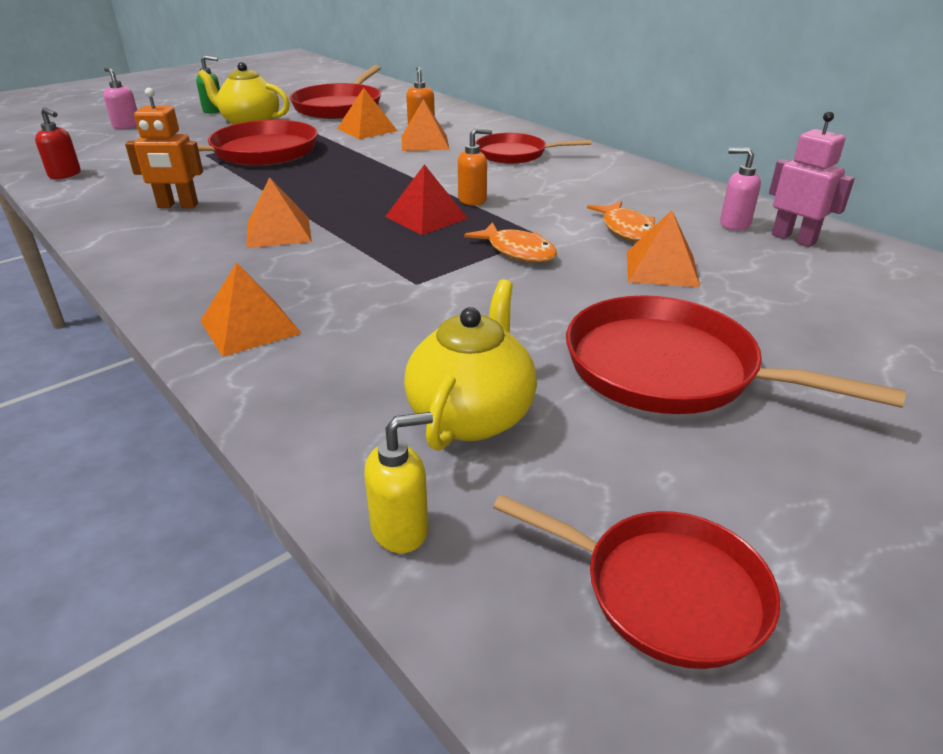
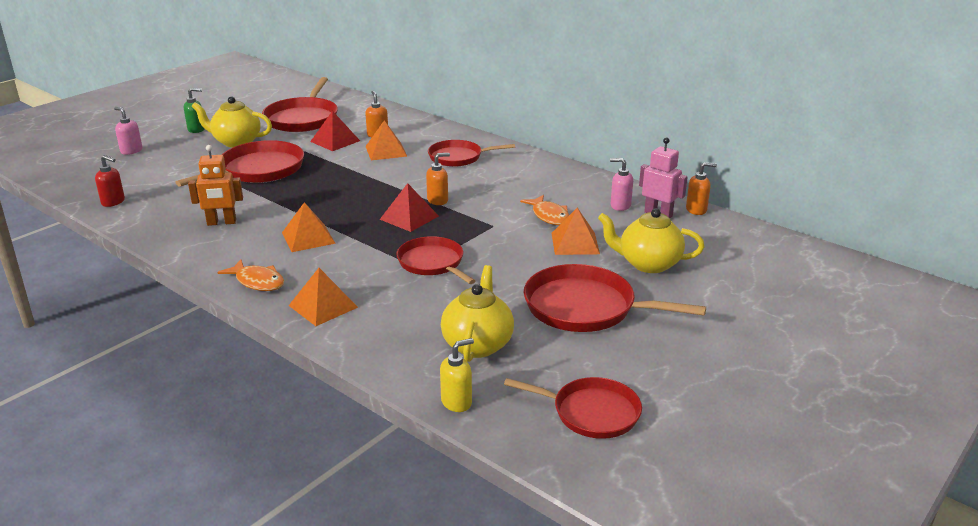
camera: 10 degrees left, 5 degrees down
(367, 129) = (335, 141): orange pyramid -> red pyramid
(438, 279) = (432, 263): none -> red pan
(517, 251) = (479, 238): orange fish -> orange fish (257, 282)
(779, 308) = (648, 264): none -> yellow teapot
(854, 237) = (696, 210): none -> orange soap dispenser

